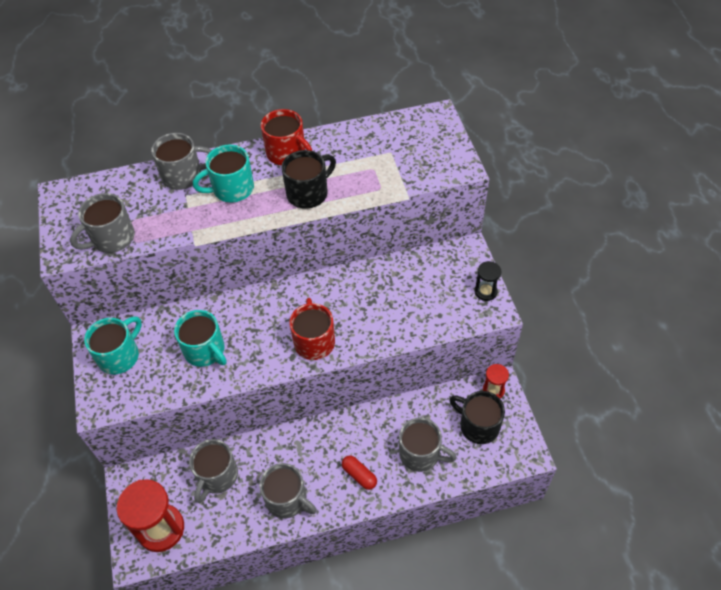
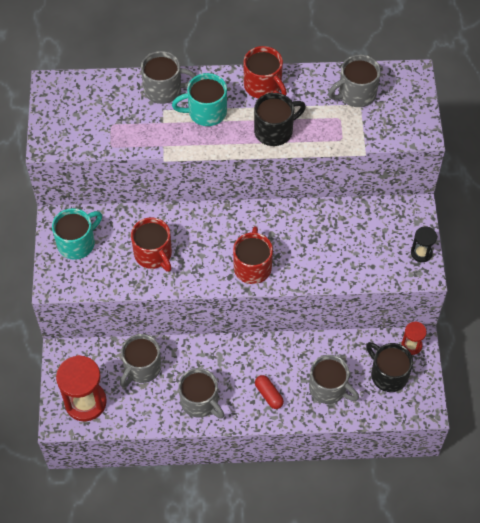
camera: 10 degrees right, 5 degrees up
(112, 238) = (91, 139): grey mug -> grey mug (356, 94)
(205, 351) = (153, 254): turquoise mug -> red mug

